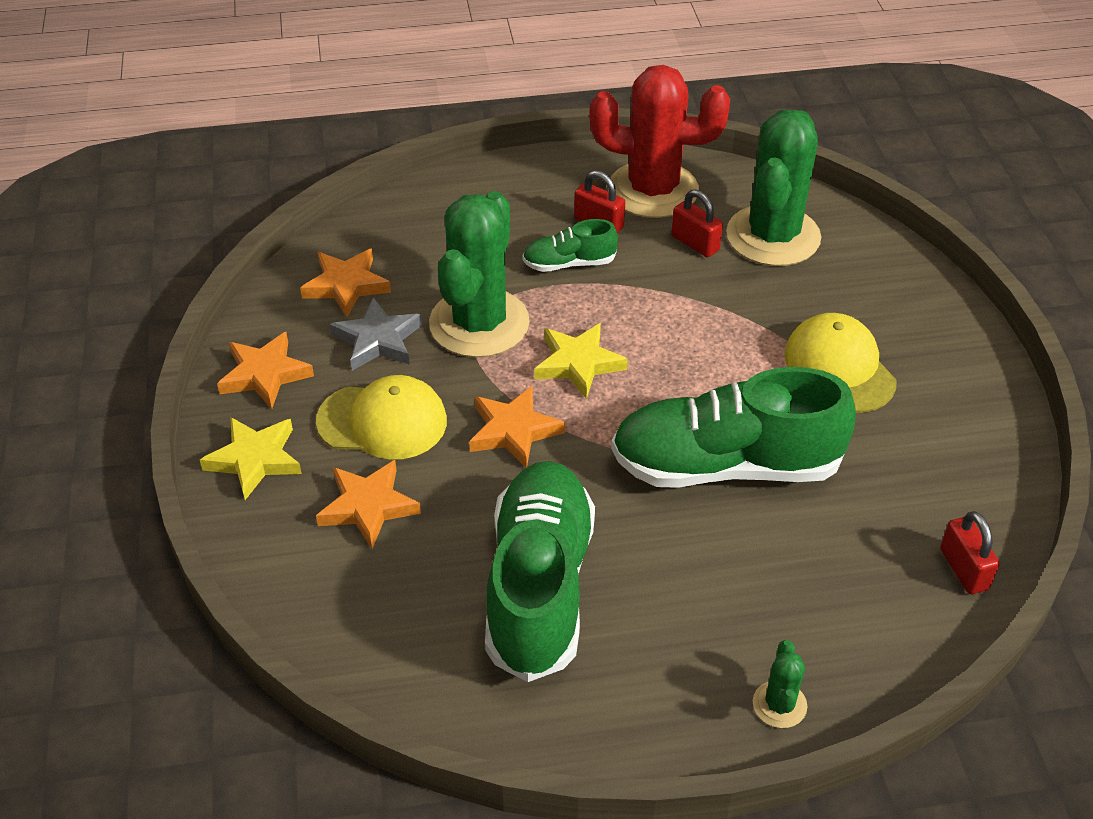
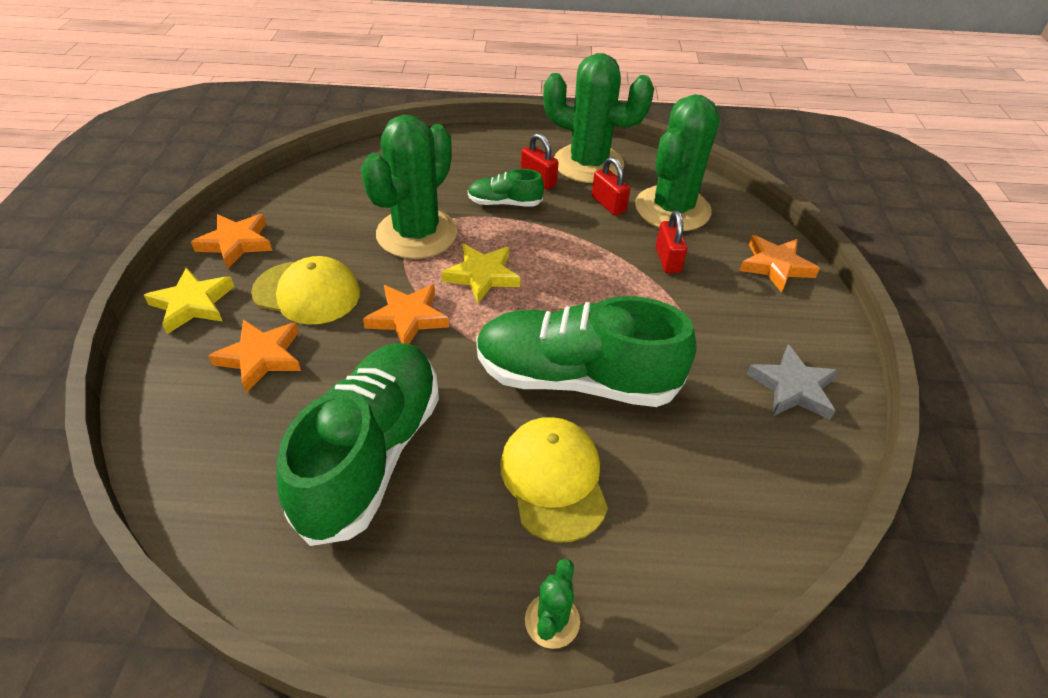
camera: 10 degrees right, 0 degrees up
(346, 285) = (330, 192): orange star -> orange star (775, 266)
(377, 340) = (333, 233): grey star -> grey star (793, 388)
(653, 190) = (588, 164): red cactus -> green cactus
(839, 367) = (699, 315): yellow cap -> yellow cap (553, 479)
(964, 569) = (772, 517): red padlock -> red padlock (667, 260)

